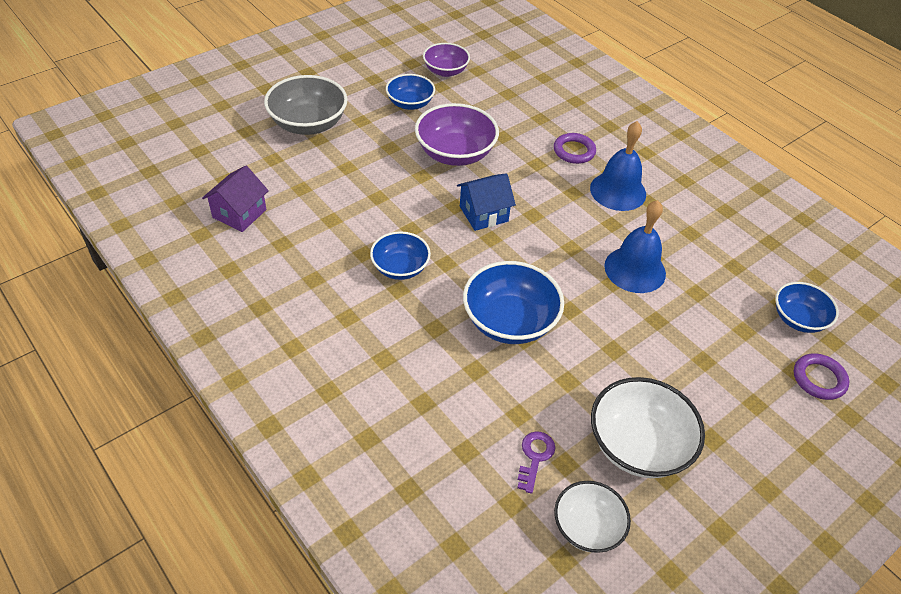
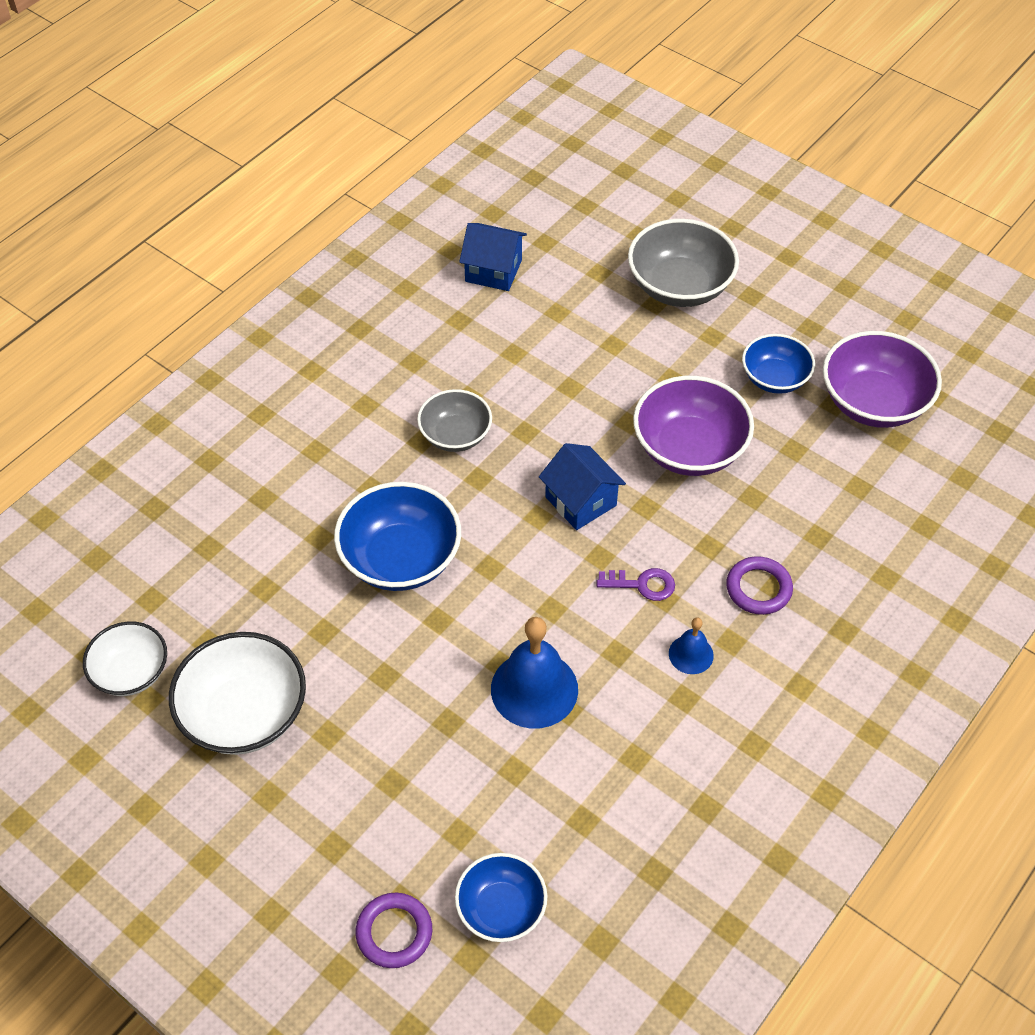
camera: 80 degrees right, 5 degrees up
(239, 213) = (493, 270): purple house -> blue house
(400, 268) = (455, 435): blue bowl -> grey bowl
(445, 71) = (873, 402): purple bowl -> purple bowl, size x1.58
(535, 457) = (211, 612): purple key -> purple key (642, 584)
(618, 191) = (691, 654): blue bell -> blue bell, size x0.52

